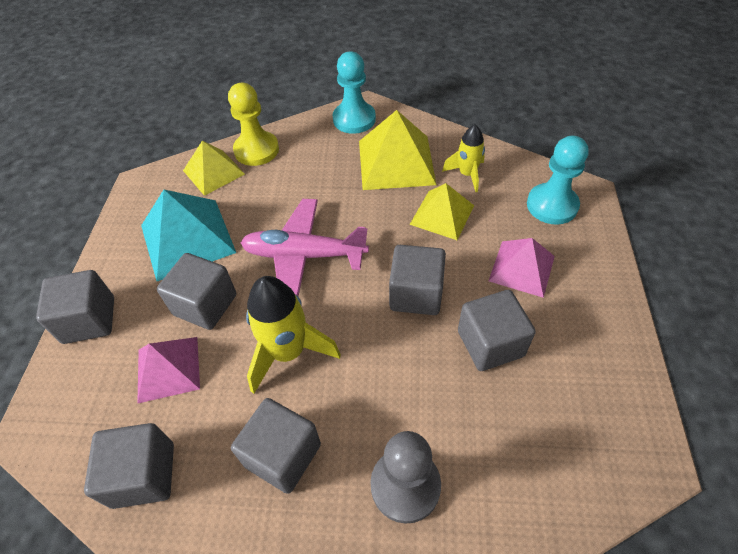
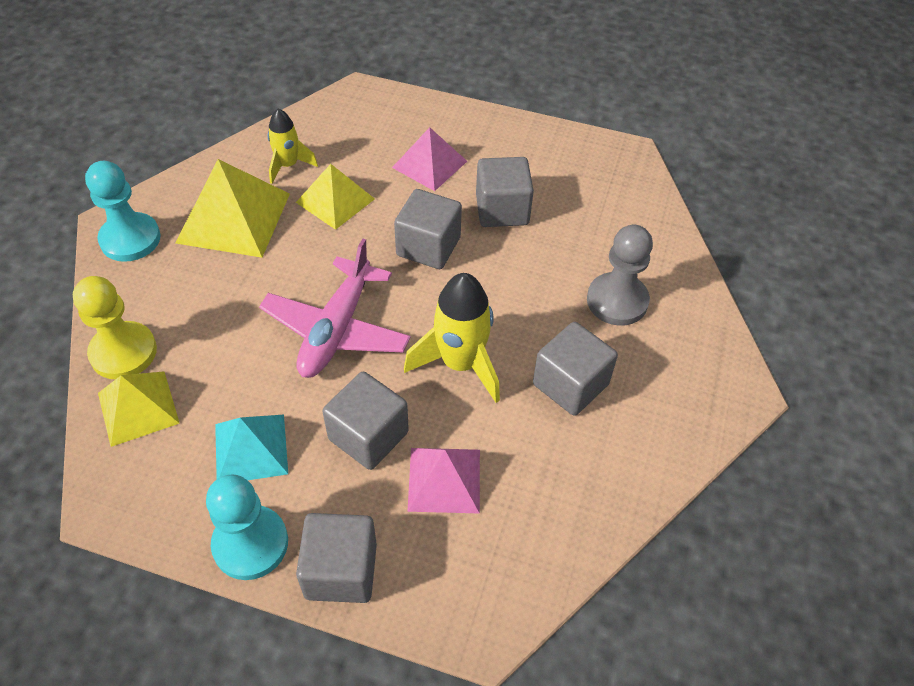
camera: 80 degrees left, 0 degrees up
(144, 475) = (563, 507): grey cube -> none
(187, 238) = (251, 448): turquoise pyramid -> turquoise pyramid, size x0.64
(552, 205) = (364, 119): turquoise pawn -> turquoise pawn (250, 544)

